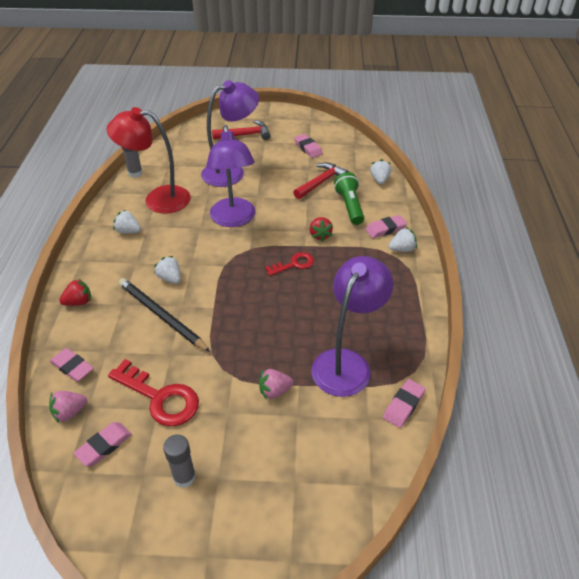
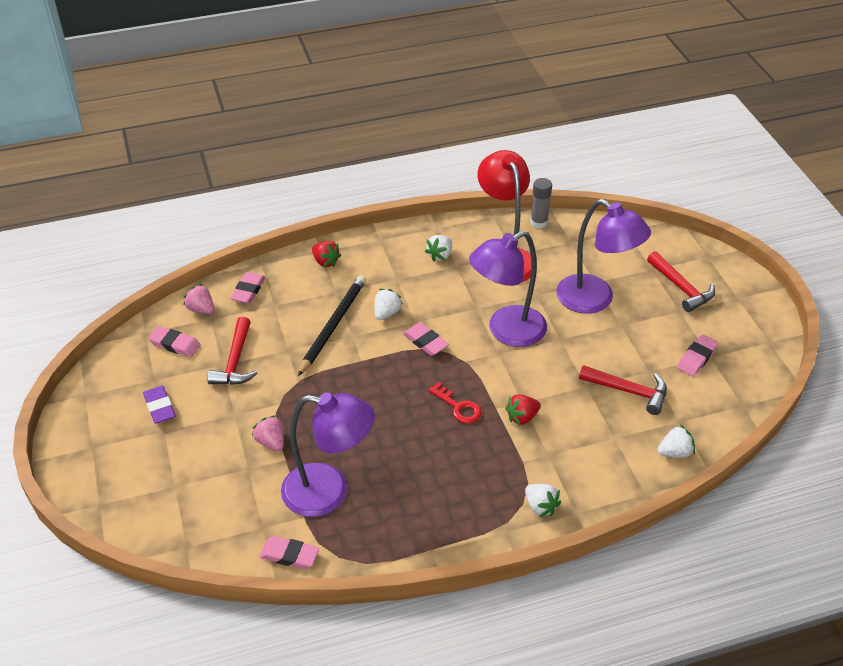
camera: 70 degrees right, 0 degrees up
(128, 231) = (440, 255): white strawberry -> white strawberry turned 150 degrees counterclockwise
(160, 397) = (235, 361): red key -> red hammer
(184, 477) = (159, 407): grey glue stick -> purple eraser
(349, 206) = (596, 433): green flashlight -> none
(385, 229) = (571, 481): pink eraser -> pink eraser (425, 342)

